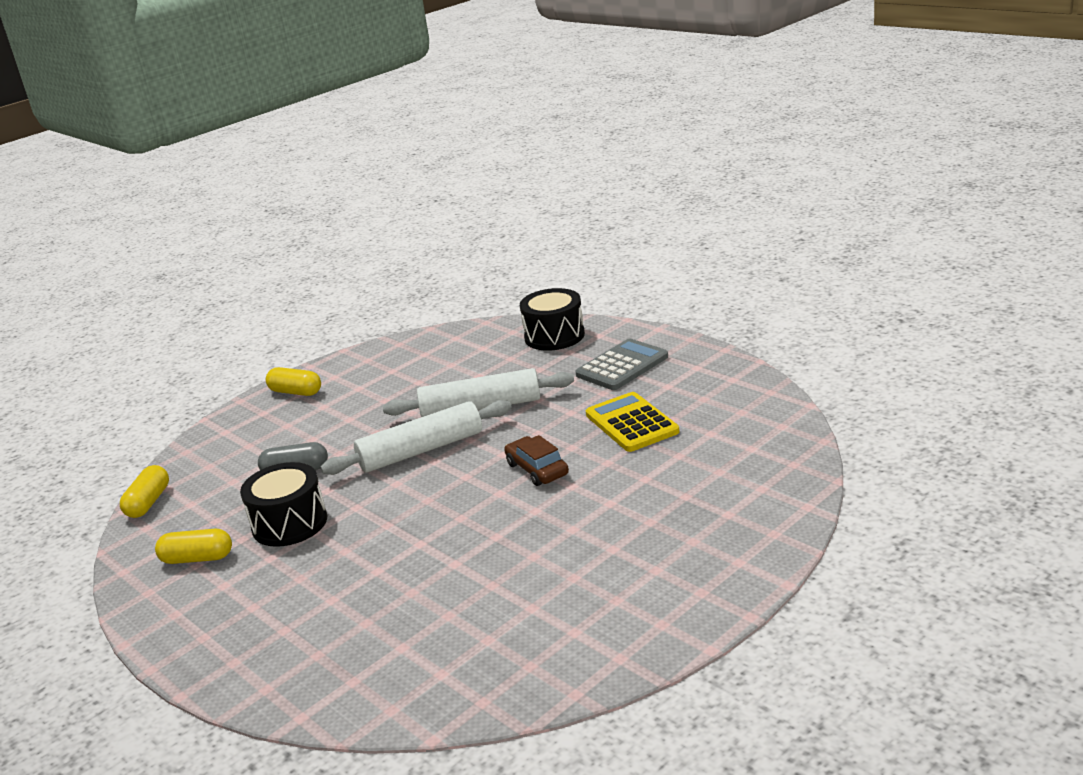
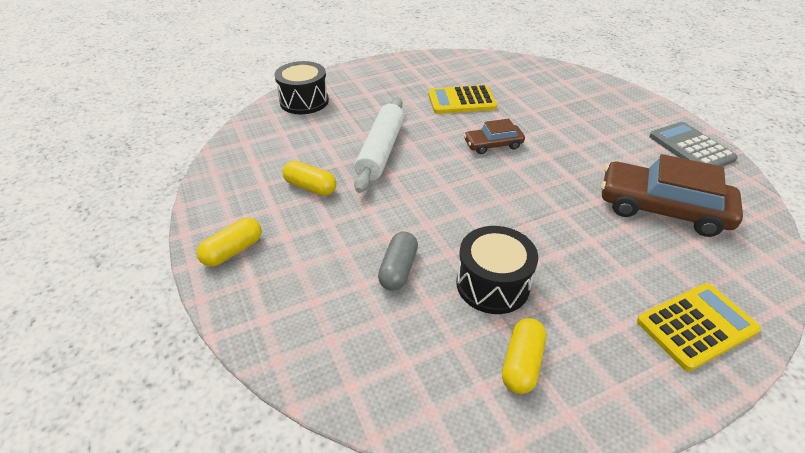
camera: 75 degrees left, 15 degrees up
(148, 502) = (375, 406): yellow capsule -> yellow capsule (310, 187)
(261, 656) = (696, 326): none -> yellow calculator
(421, 450) = (423, 190): white rolling pin -> none
(460, 615) = (662, 209): none -> brown car
(622, 366) = (381, 88): grey calculator -> grey calculator (691, 148)

